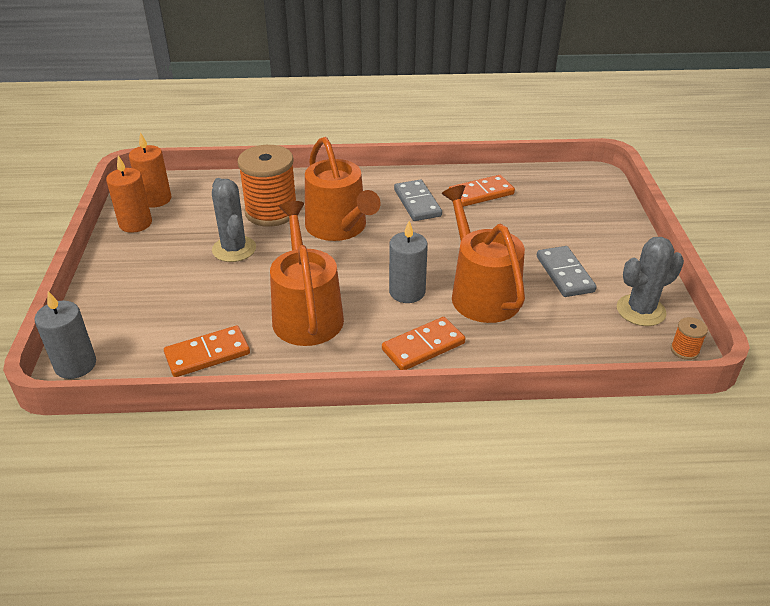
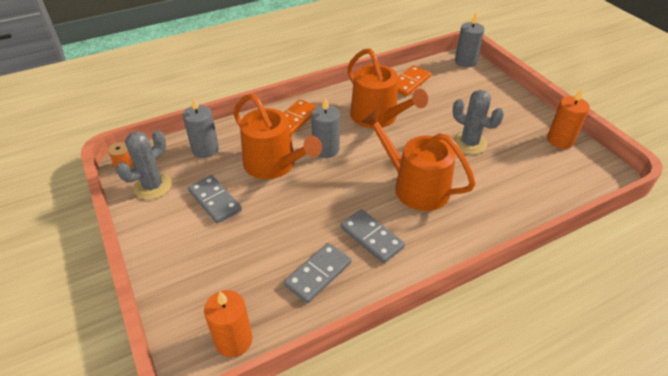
camera: 155 degrees right, 5 degrees up
(155, 199) = (580, 165): orange candle -> orange candle (233, 340)
(271, 212) = (481, 183): orange spool -> none
(481, 193) = (318, 274): orange domino -> grey domino
(567, 340) = (205, 149): none -> grey candle

